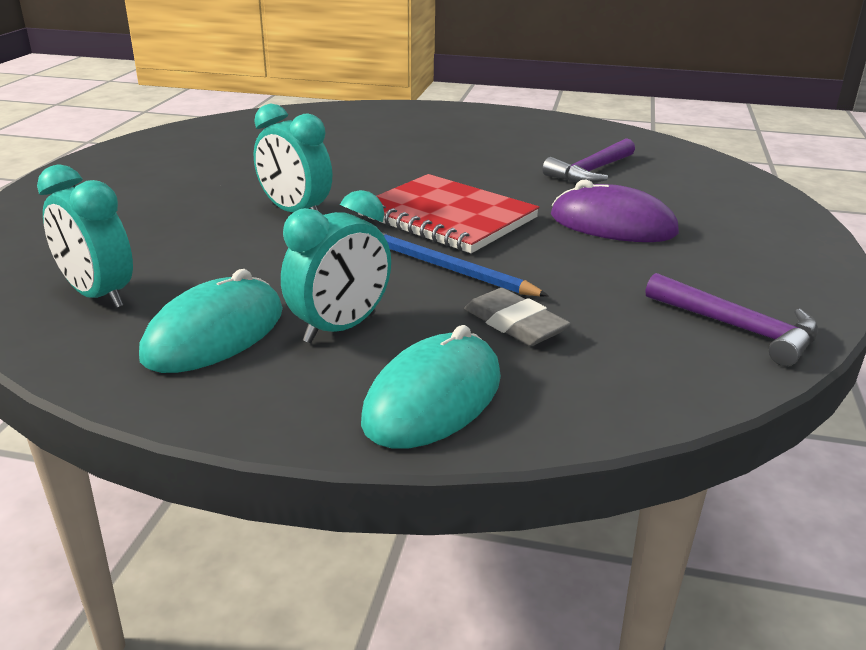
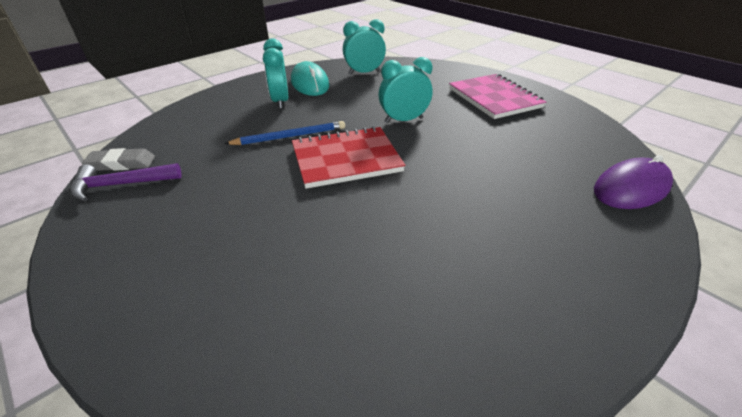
camera: 125 degrees right, 10 degrees up
(151, 176) = (494, 98): none -> pink notebook
(433, 398) = (217, 103): turquoise mouse -> none
(515, 324) = (225, 133): grey eraser -> grey eraser (121, 163)
(591, 171) = (354, 271): purple hammer -> none
(612, 224) = (257, 216): purple mouse -> purple mouse (631, 188)

